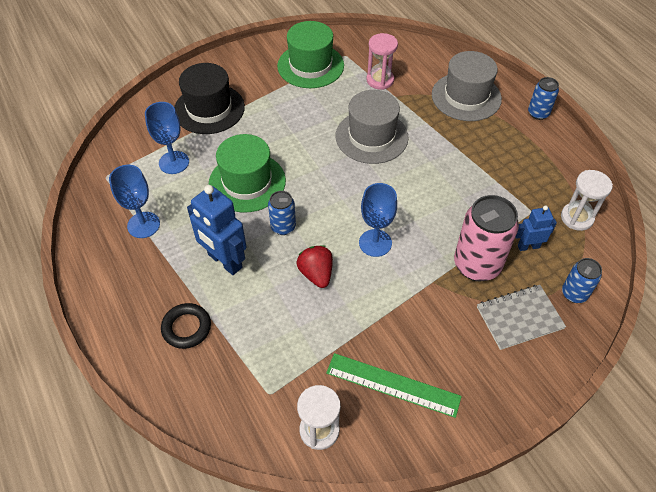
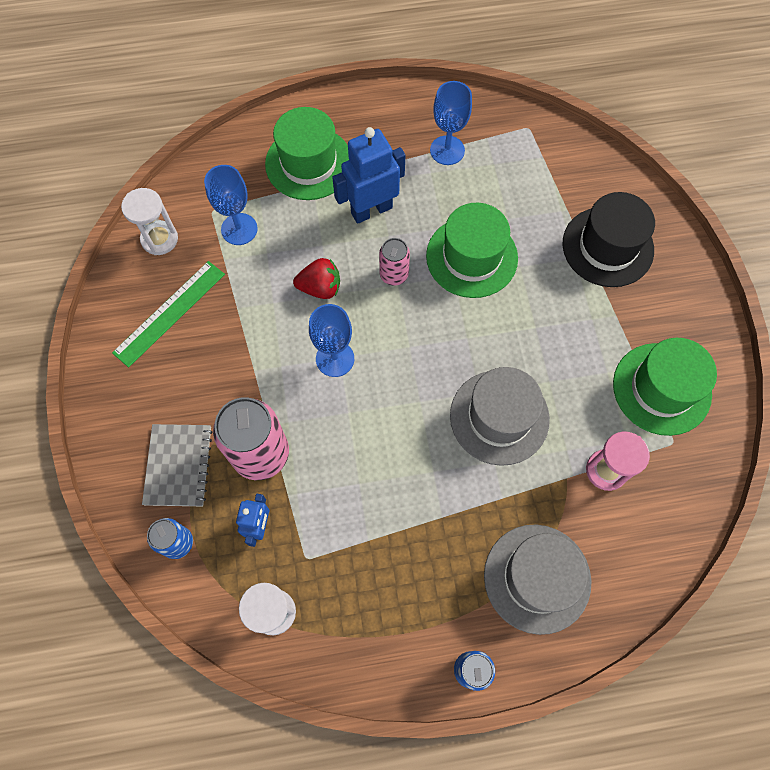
camera: 110 degrees right, 15 degrees up
(174, 162) = (528, 193): blue goblet -> blue goblet (239, 229)
(186, 328) = (308, 163): black ring -> green hat
(283, 227) = (394, 275): blue can -> pink can

